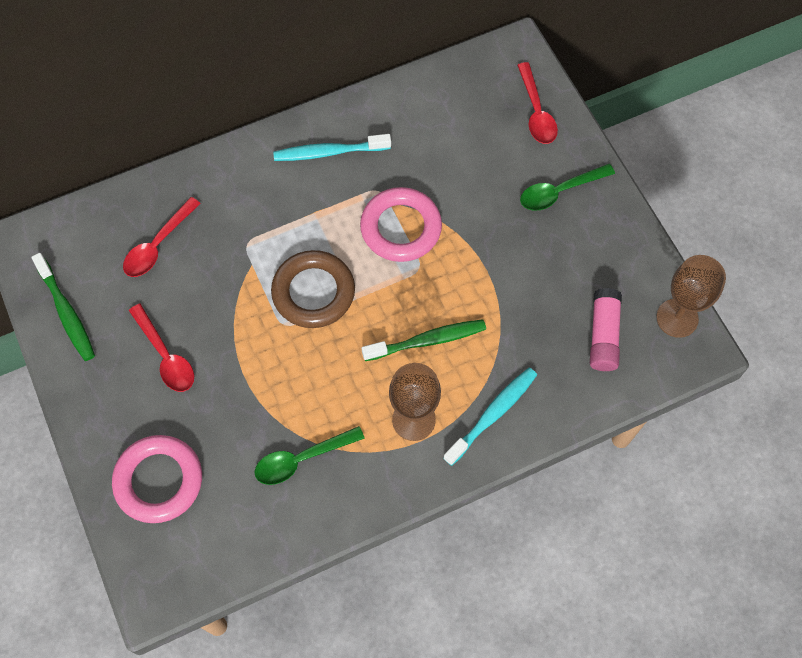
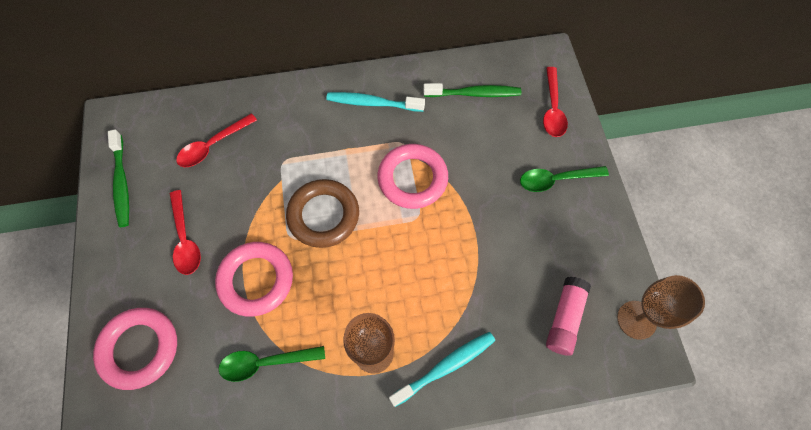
camera: 15 degrees right, 0 degrees up
(262, 379) = (256, 280): none -> pink ring
(427, 340) = (407, 283): green toothbrush -> green toothbrush (474, 94)

